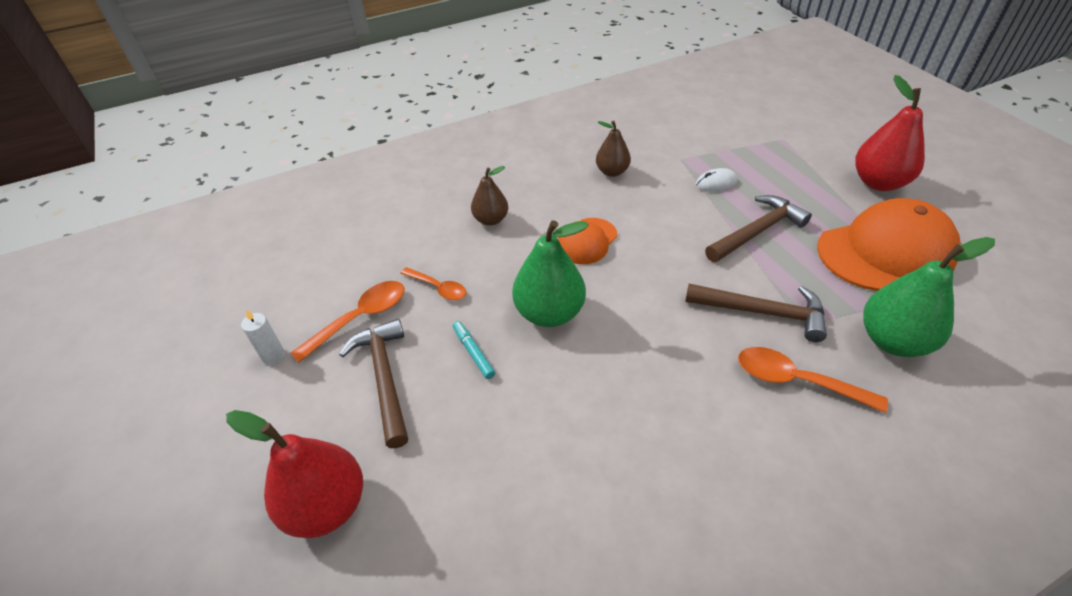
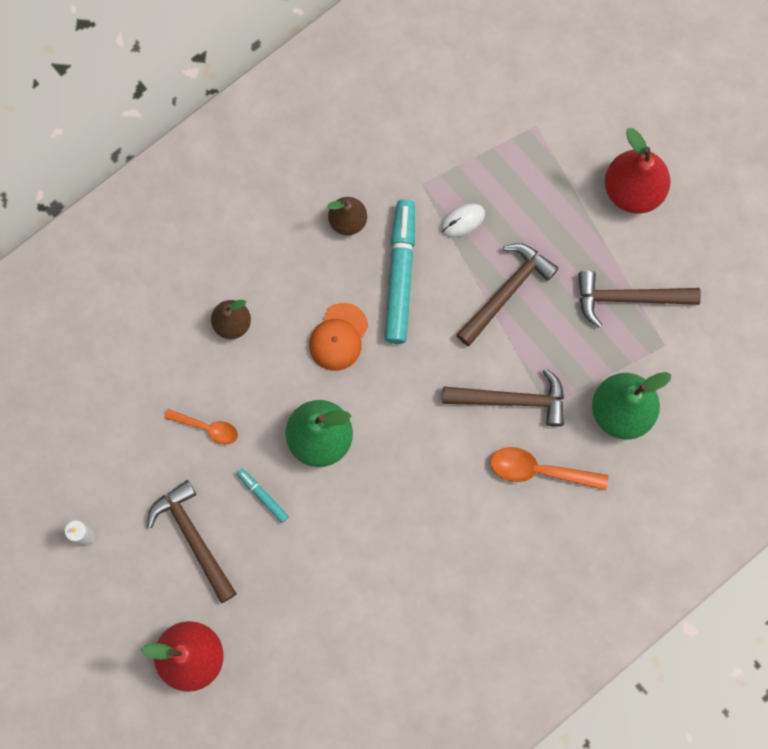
camera: 15 degrees left, 30 degrees up
(360, 318) = (145, 479): orange spoon -> none
(654, 208) = (400, 275): none -> turquoise marker
(885, 251) = (628, 298): orange cap -> brown hammer

